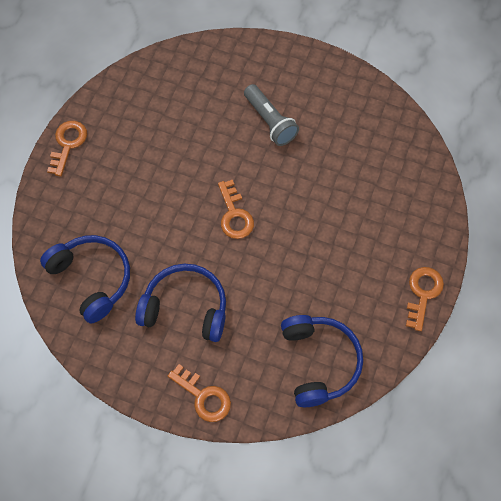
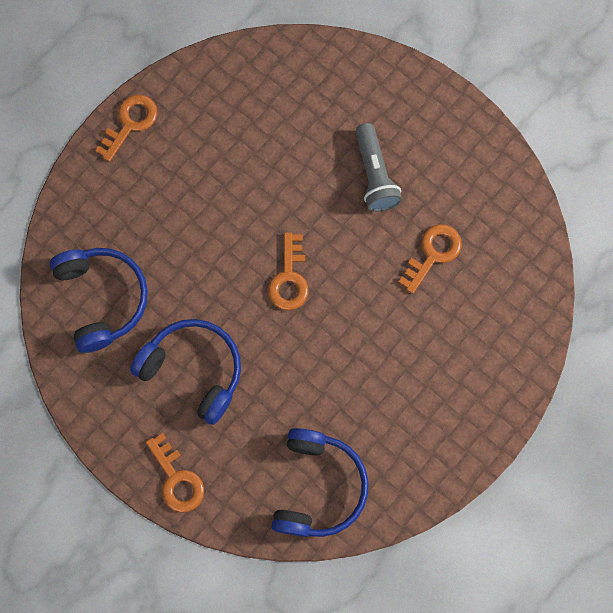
camera: 20 degrees right, 10 degrees up
(422, 293) = (467, 450): orange key -> orange key (433, 254)

